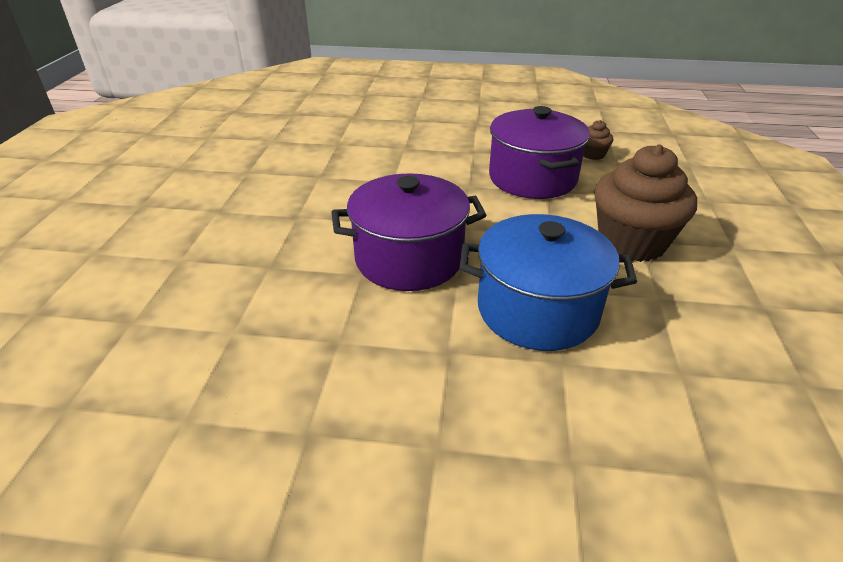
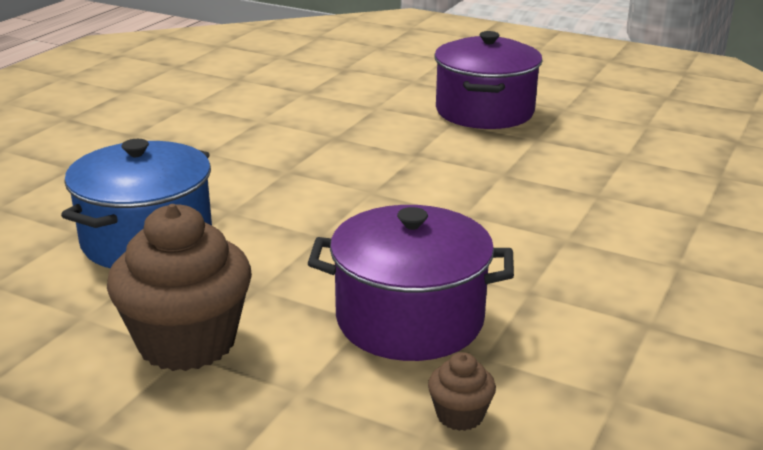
camera: 110 degrees right, 10 degrees down
(409, 259) = (289, 195): purple pot -> purple pot (484, 111)

